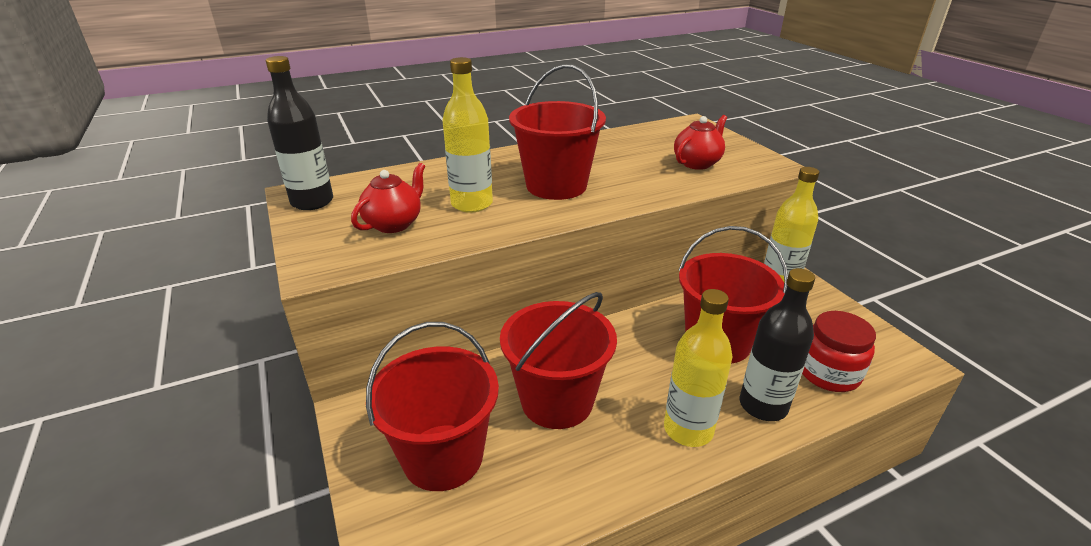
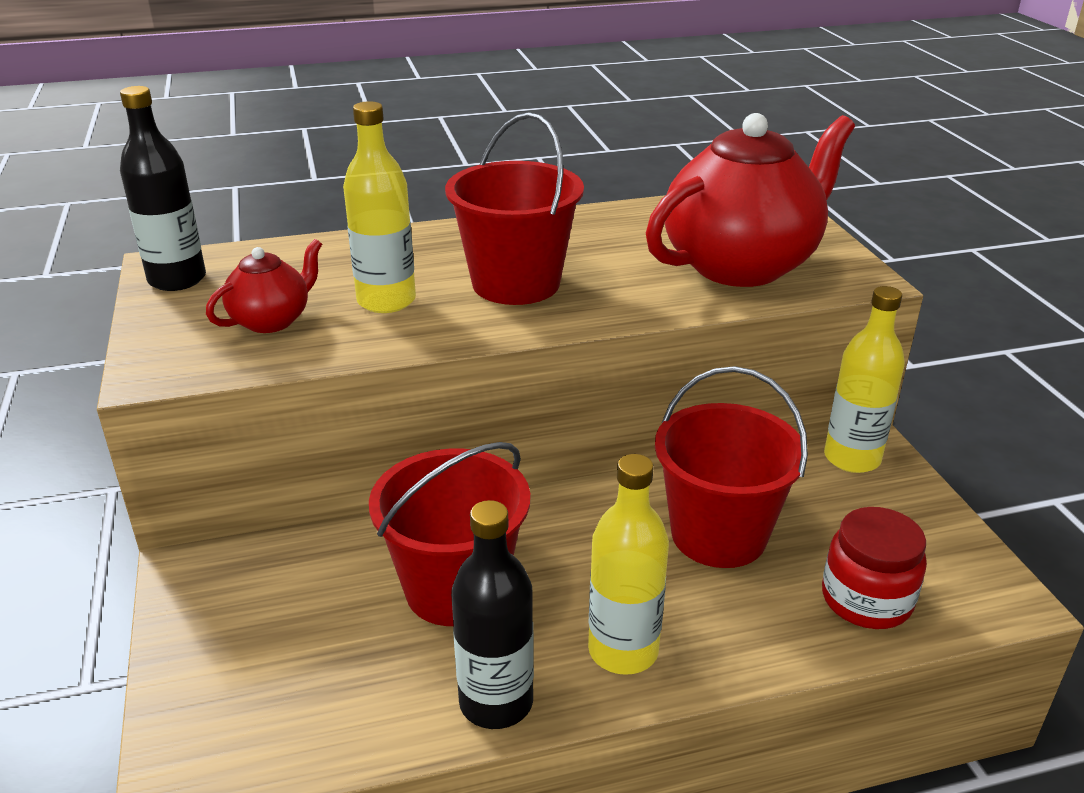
camera: 10 degrees right, 0 degrees up
(443, 457) = (280, 640): red bucket -> none
(697, 163) = (741, 265): red teapot -> red teapot, size x2.10
(763, 406) = (745, 632): black bottle -> black bottle (496, 702)

